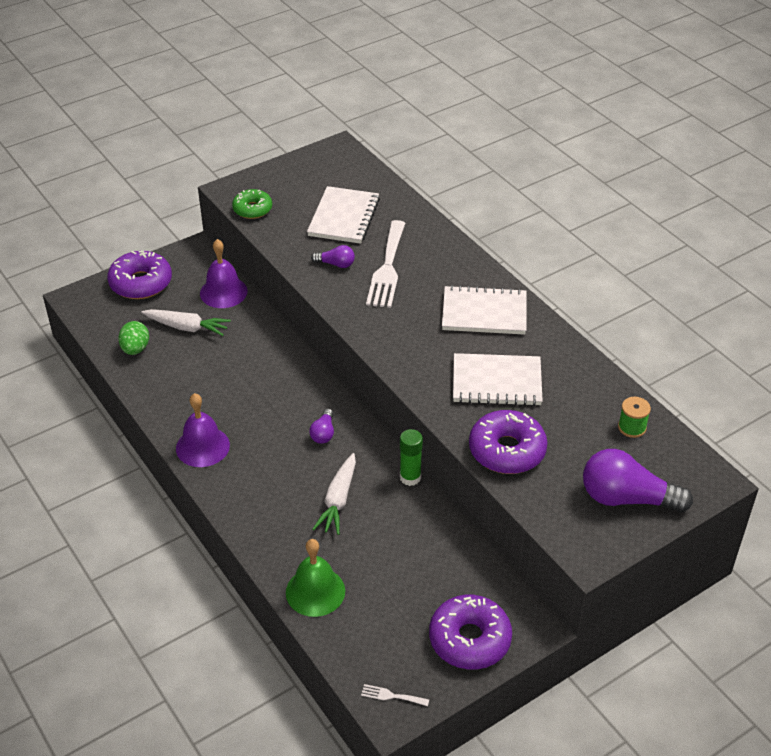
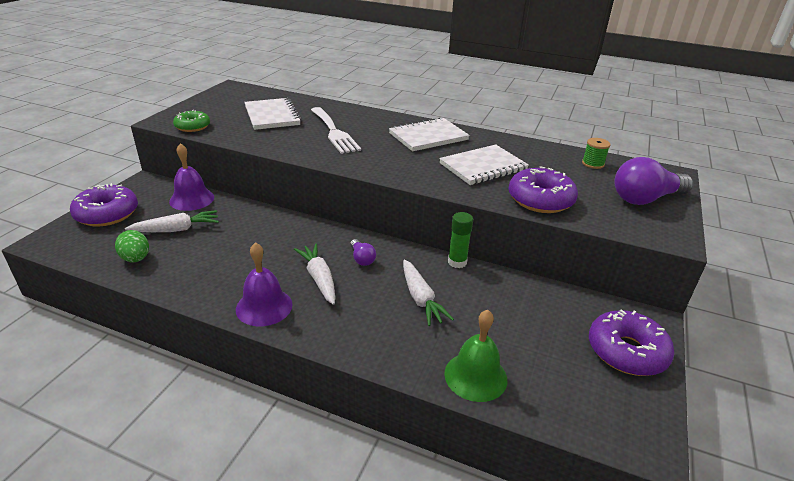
camera: 35 degrees left, 10 degrees down
(268, 438) = (319, 278): none -> white carrot
(336, 264) = (292, 139): purple light bulb -> none
(391, 696) = (630, 430): white fork -> none

